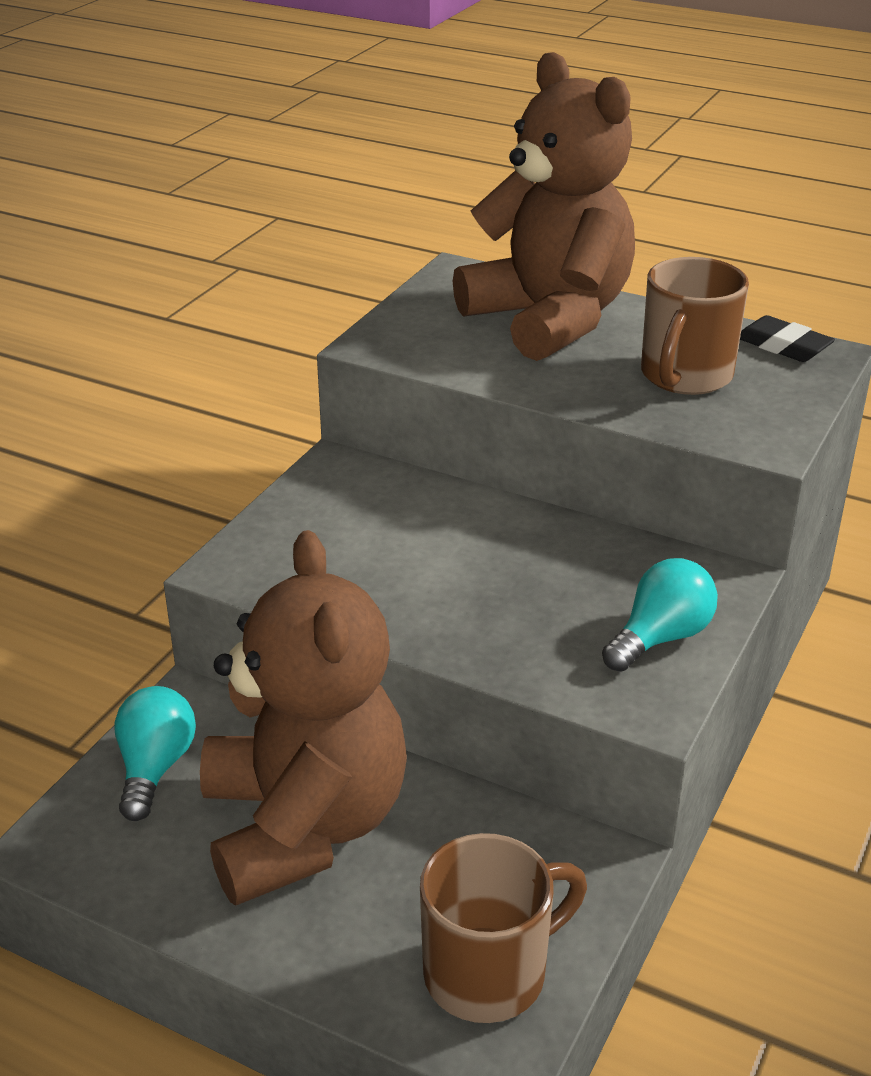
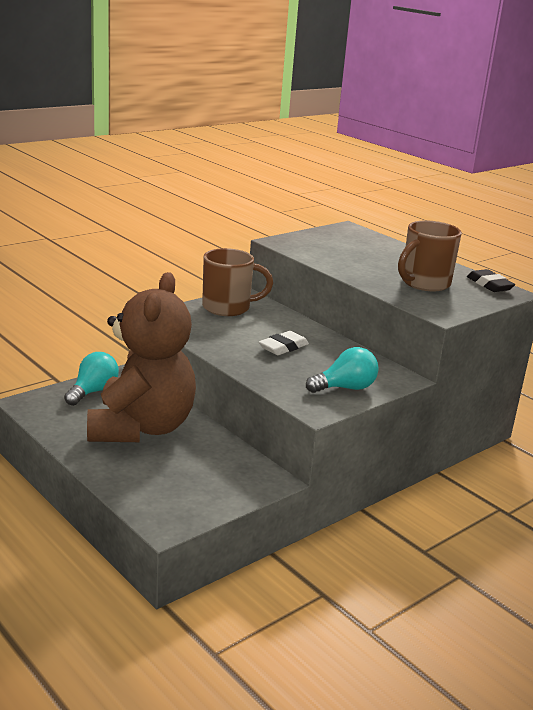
camera: 20 degrees right, 10 degrees down
(489, 973) = (182, 499): brown mug -> brown mug (228, 308)
(491, 573) = (283, 347): none -> white eraser
(549, 319) = (376, 251): brown teddy bear -> none

